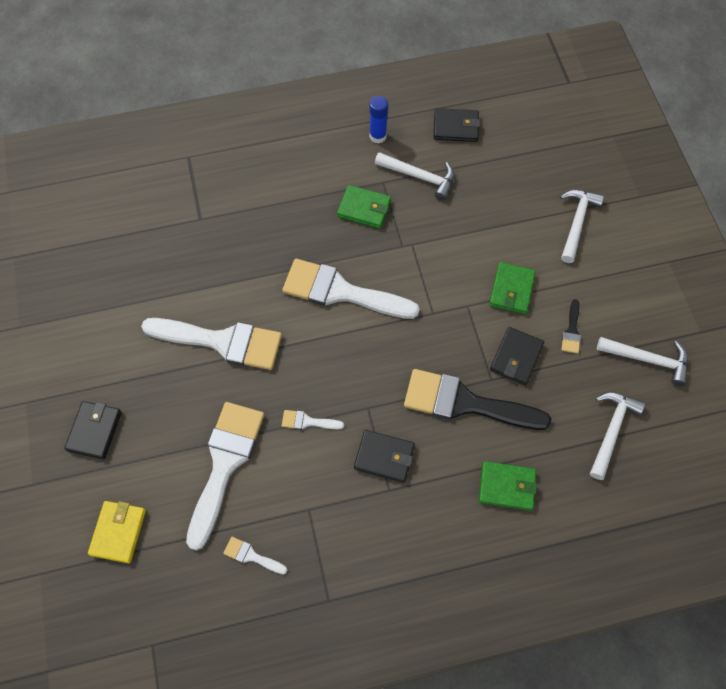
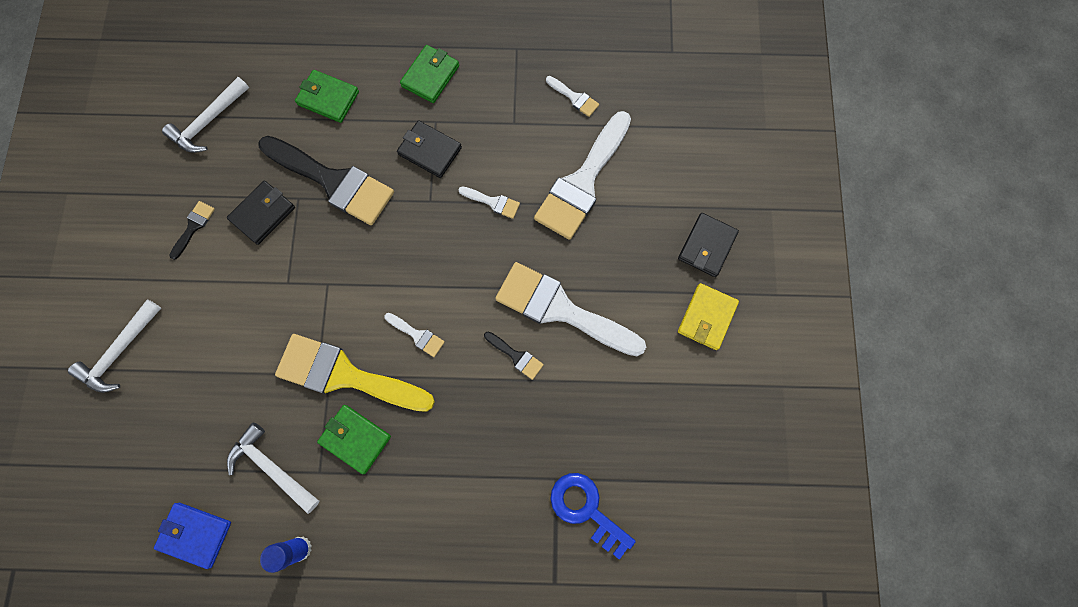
camera: 165 degrees left, 10 degrees up
(118, 532) = (692, 146): yellow wallet -> yellow wallet (706, 317)
(173, 205) = (586, 509): none -> blue key
(252, 296) = (516, 356): none -> black brush
(340, 292) = (417, 335): white brush -> white brush, size x0.42
(389, 249) = (345, 375): none -> yellow brush
(455, 127) = (195, 534): black wallet -> blue wallet
(511, 290) = (232, 288): green wallet -> green wallet (430, 76)
(648, 360) = (135, 178): white hammer -> none

